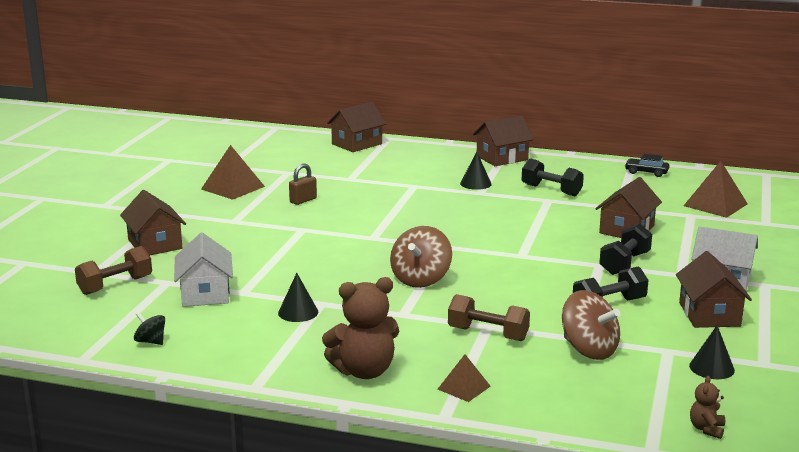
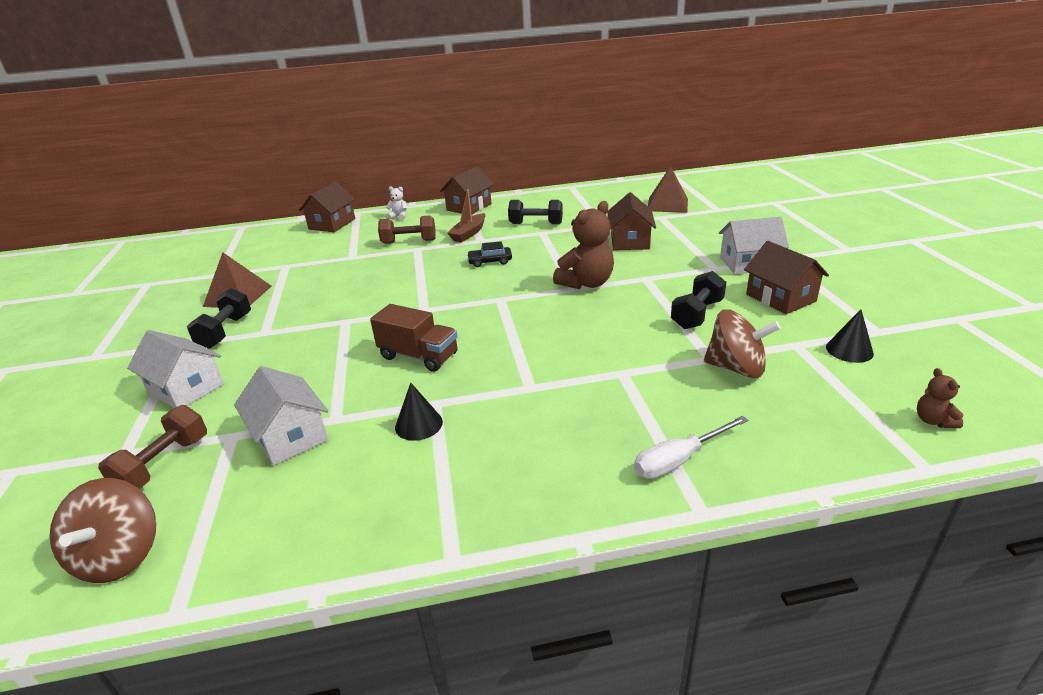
camera: 25 degrees left, 10 degrees up
(150, 341) = (262, 539): black spinning top -> none
(155, 244) = (186, 388): brown house -> white house
(303, 200) = (322, 290): brown padlock -> none
(338, 269) = (419, 356): none -> brown truck
(364, 371) = (558, 480): brown teddy bear -> brown teddy bear (586, 283)
(421, 279) = (510, 341): brown spinning top -> brown spinning top (120, 556)
(425, 151) = (399, 216): none -> white teddy bear
(464, 387) = (678, 460): brown pyramid -> white screwdriver
(475, 183) = (469, 233): black cone -> brown boat
(488, 334) = (632, 382): brown dumbbell -> brown dumbbell (409, 242)
(625, 263) = (663, 271): black dumbbell -> black dumbbell (226, 331)
(646, 172) = (590, 192): black car -> black car (490, 262)

